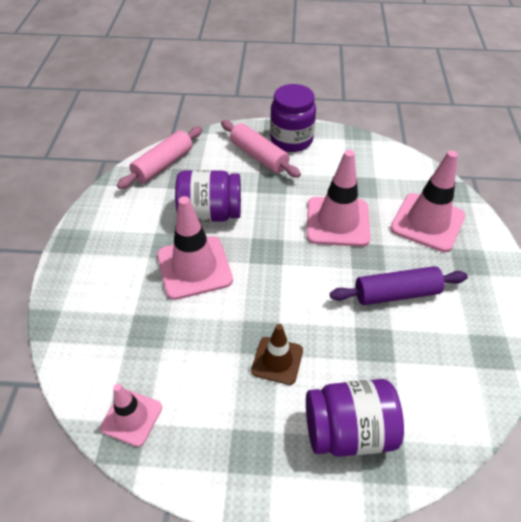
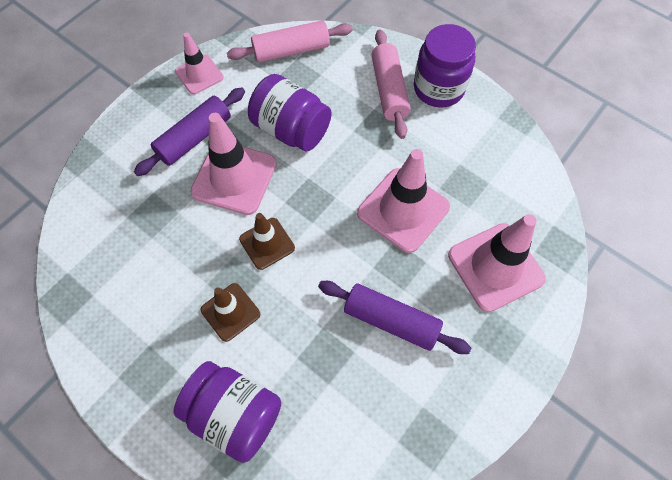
camera: 35 degrees right, 15 degrees up
(131, 417) = (86, 283): pink traffic cone -> pink traffic cone (199, 74)
(136, 258) = (194, 138): none -> purple rolling pin
(261, 297) = (267, 243): none -> brown traffic cone

